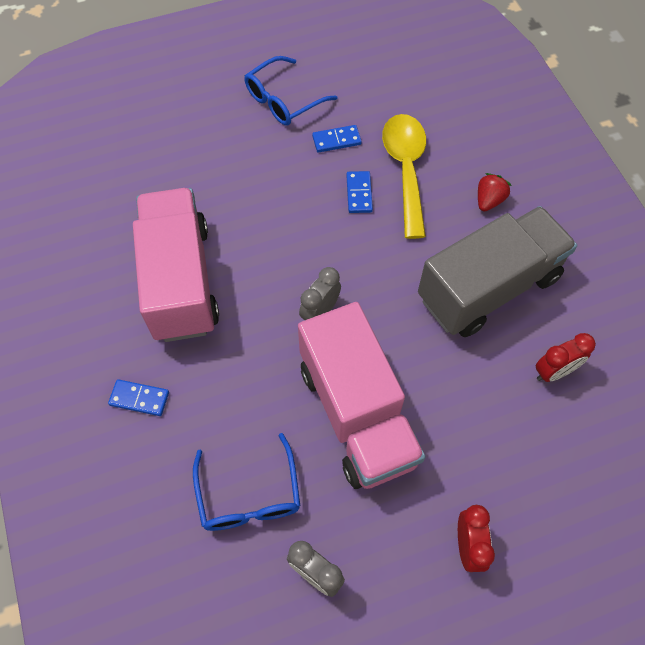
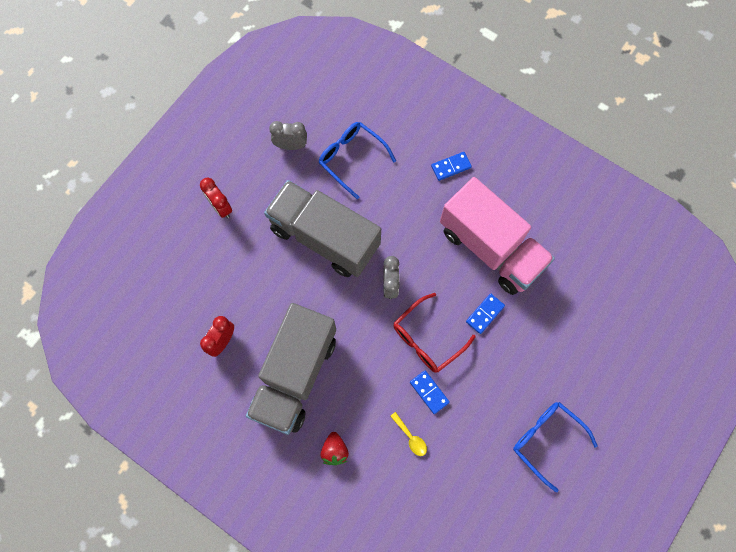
camera: 145 degrees right, 10 degrees up
(283, 100) = (546, 440): blue glasses -> blue glasses turned 60 degrees counterclockwise
(323, 238) = (427, 339): none -> red glasses
(336, 140) = (479, 429): blue domino -> blue domino (485, 314)
(357, 414) = (324, 237): pink truck -> grey truck
(406, 170) = (410, 437): yellow spoon -> yellow spoon, size x0.40

